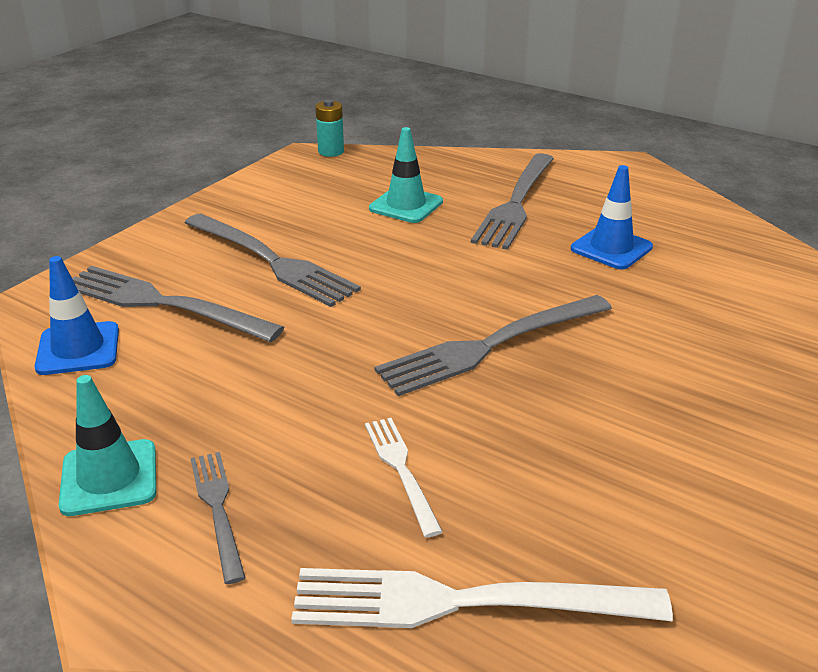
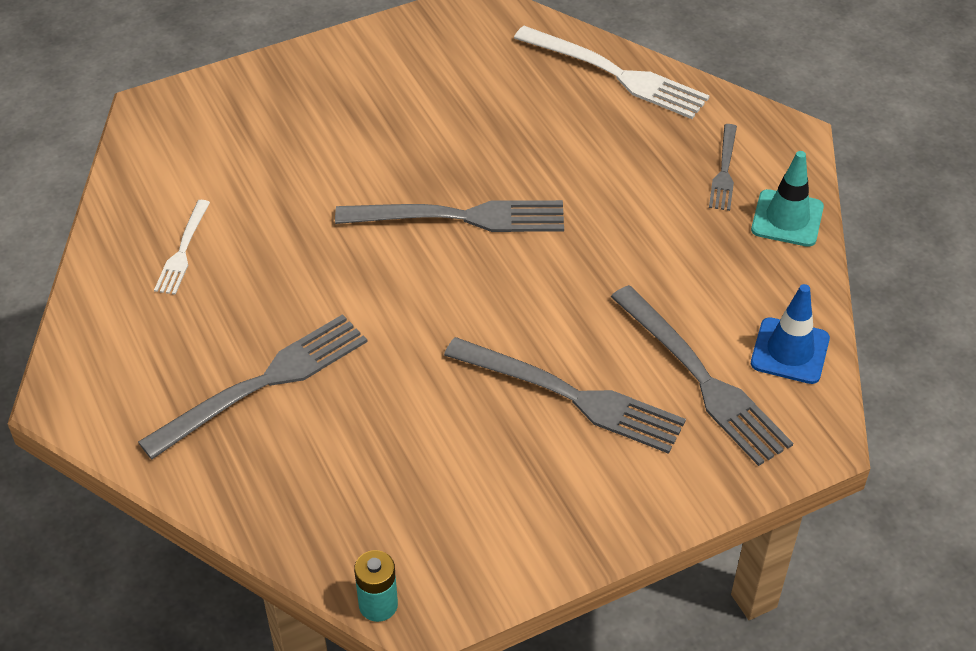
camera: 150 degrees left, 15 degrees up
(273, 262) = (573, 397): grey fork -> grey fork turned 135 degrees clockwise
(400, 469) = (598, 152): white fork -> white fork (182, 252)
(406, 205) = (378, 433): turquoise traffic cone -> none
(611, 248) = (250, 277): blue traffic cone -> none

